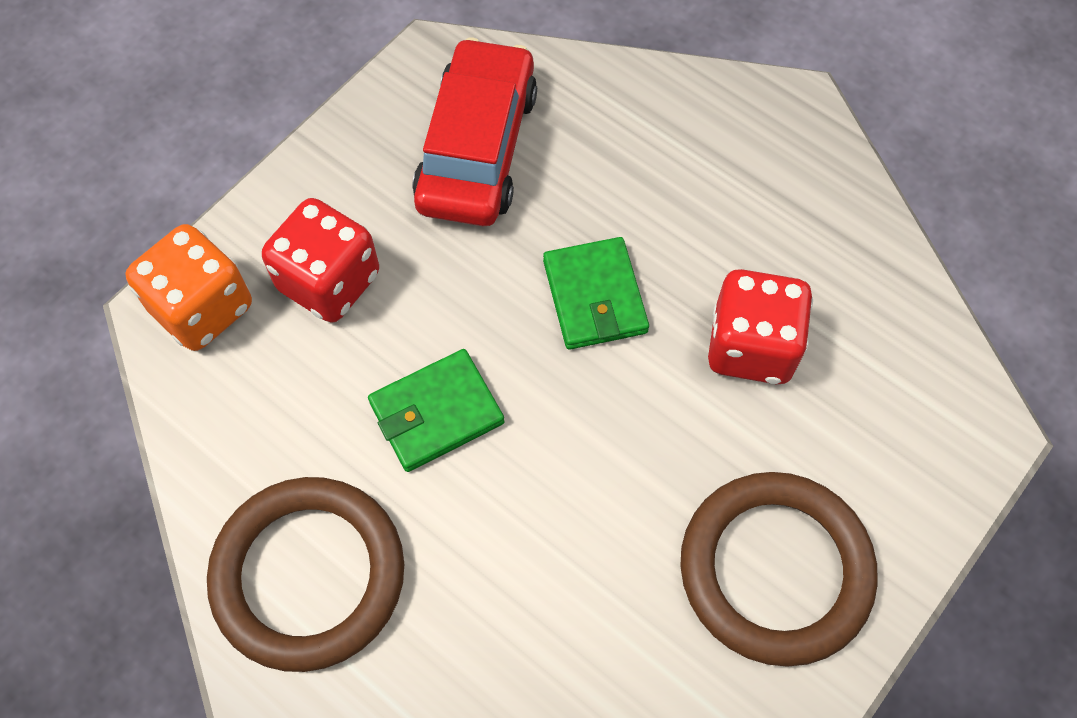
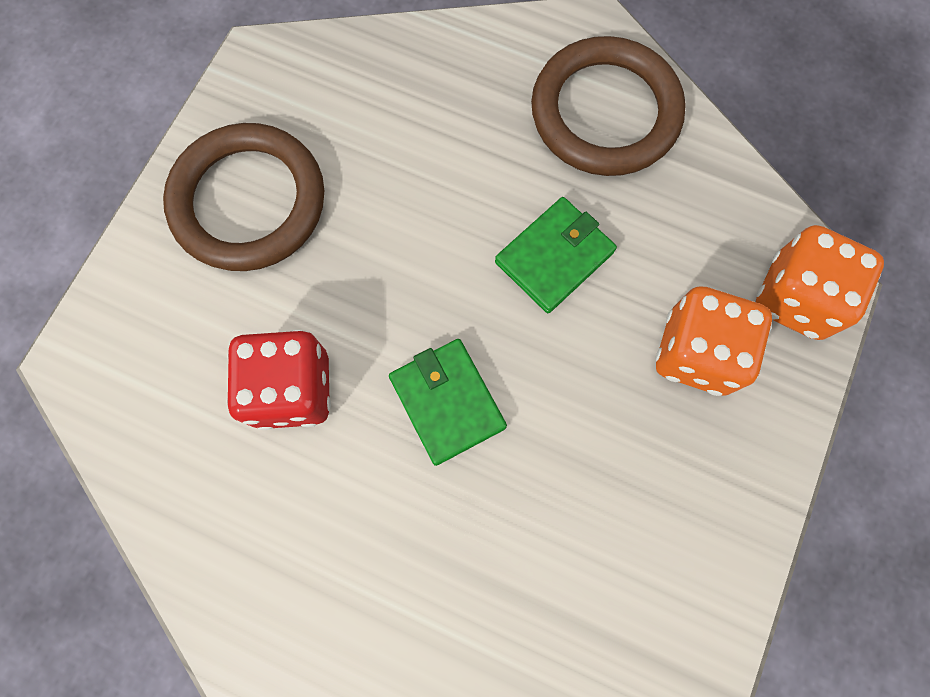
camera: 165 degrees right, 10 degrees up
(329, 281) = (696, 353): red dice -> orange dice
(477, 148) = (612, 543): red car -> none

